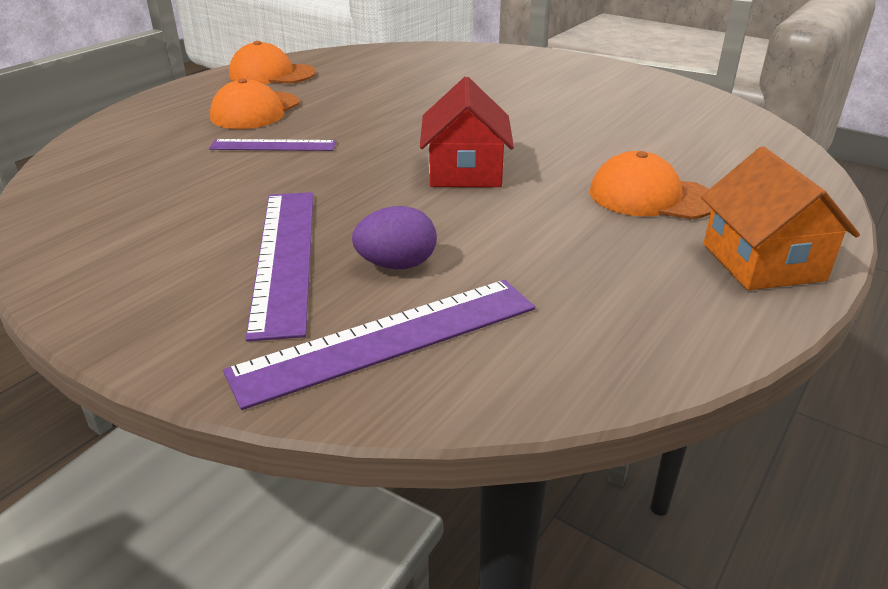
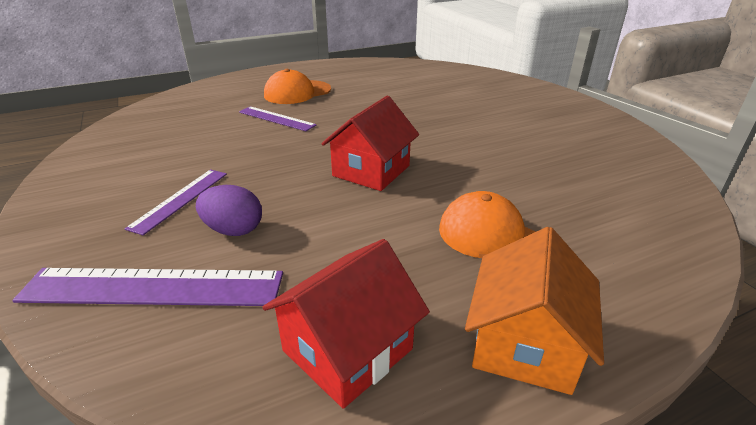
camera: 30 degrees right, 0 degrees up
(272, 74) = (339, 70): orange cap -> none
(284, 257) = (180, 199): purple ruler -> purple ruler, size x0.60
(642, 315) = (347, 350): none -> red house

